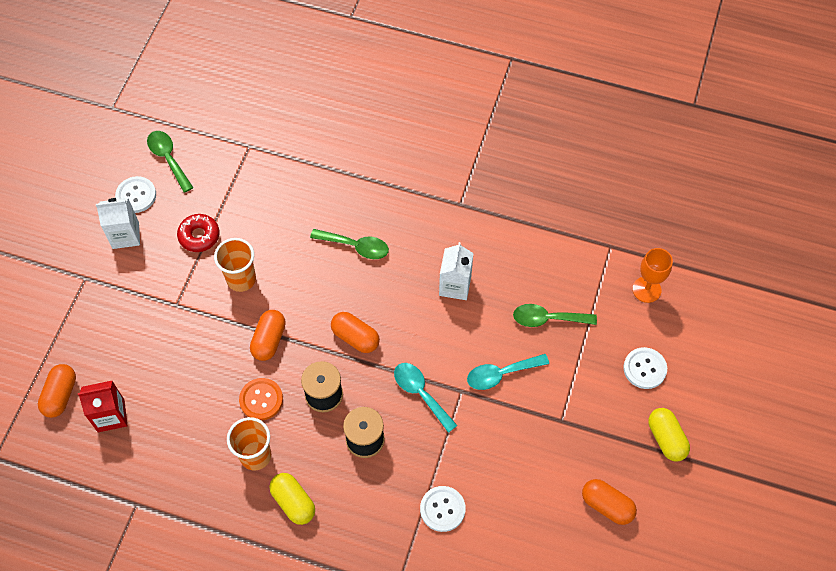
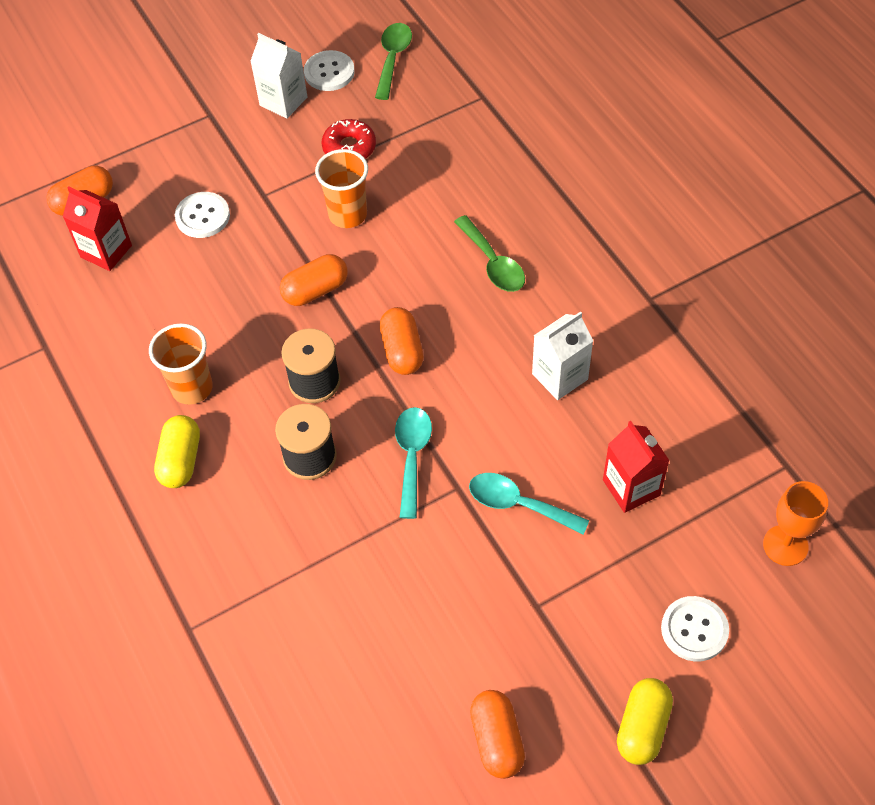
camera: 45 degrees right, 5 degrees down
(261, 399) = (251, 340): orange button -> none
(442, 509) = (315, 590): white button -> white button (202, 216)
(548, 319) = (631, 487): green spoon -> red carton

